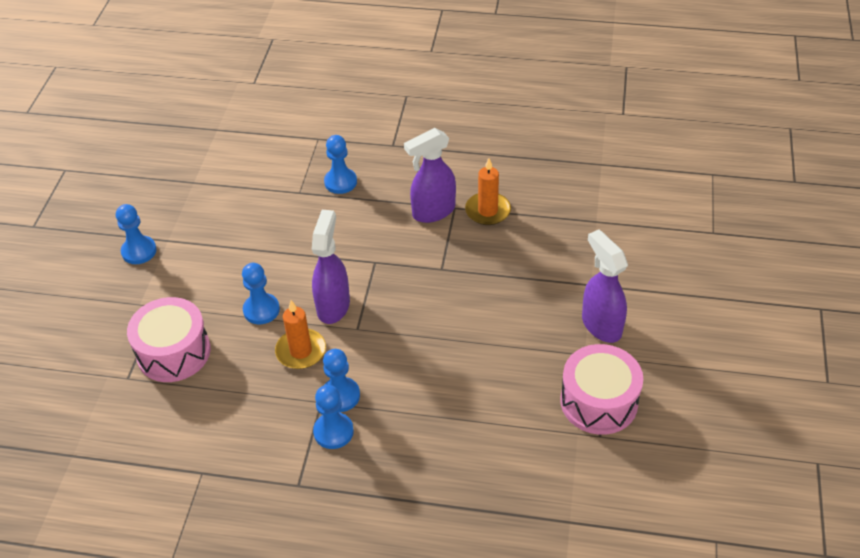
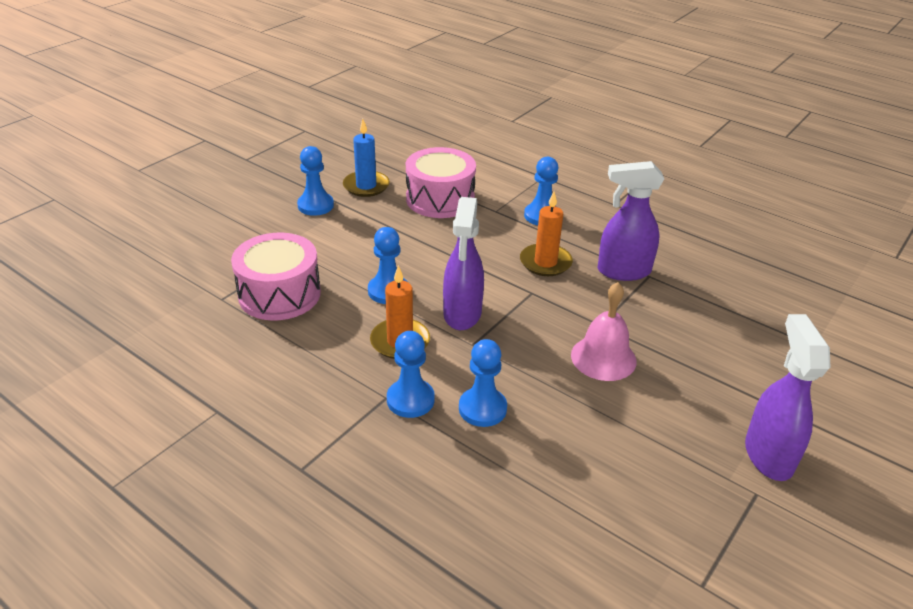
camera: 25 degrees right, 10 degrees down
(169, 211) = (366, 186): none -> blue candle
(333, 306) = (462, 314): purple spray bottle -> purple spray bottle turned 150 degrees clockwise
(333, 432) = (378, 432): blue pawn -> blue pawn (482, 408)
(458, 297) = (603, 358): none -> pink bell
(488, 211) = (685, 291): orange candle -> orange candle (545, 262)
(599, 401) = (722, 542): pink drum -> pink drum (440, 199)

